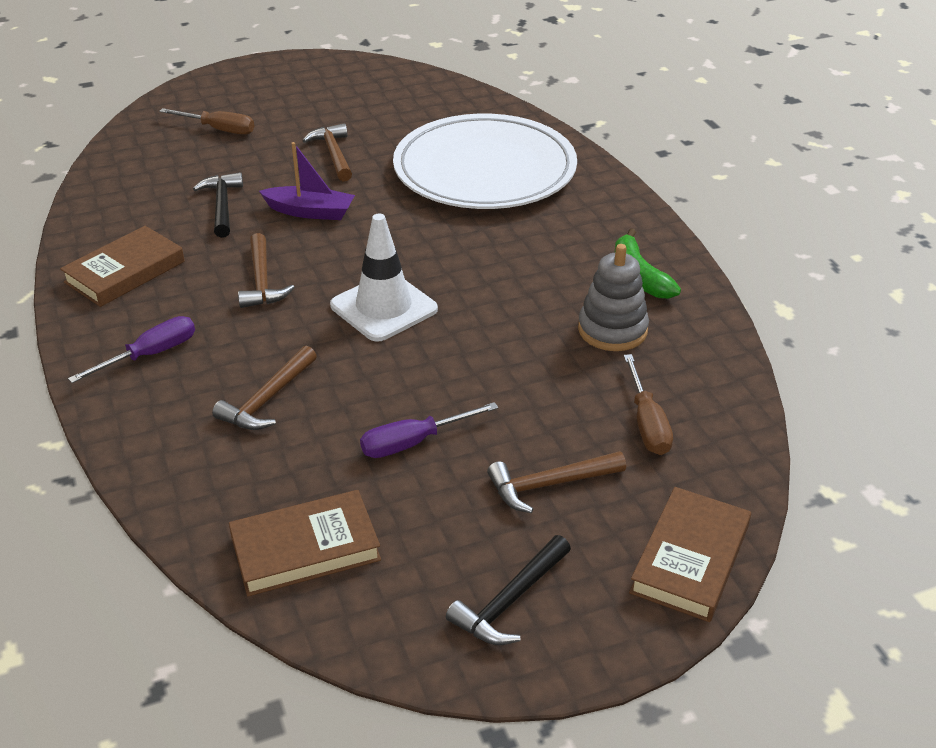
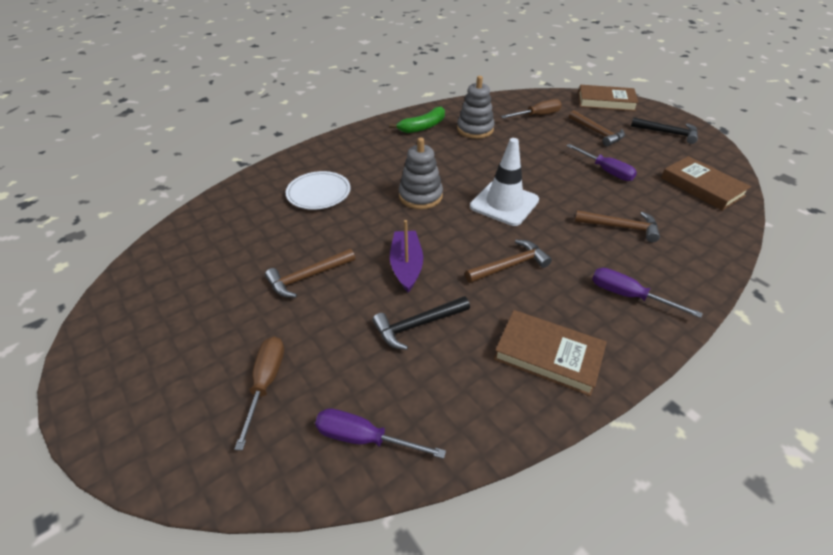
camera: 105 degrees left, 5 degrees up
(131, 166) = (364, 438): none -> purple screwdriver
(438, 242) = (420, 196): none -> grey stacking toy
(484, 170) = (318, 193): white plate -> white plate, size x0.46

